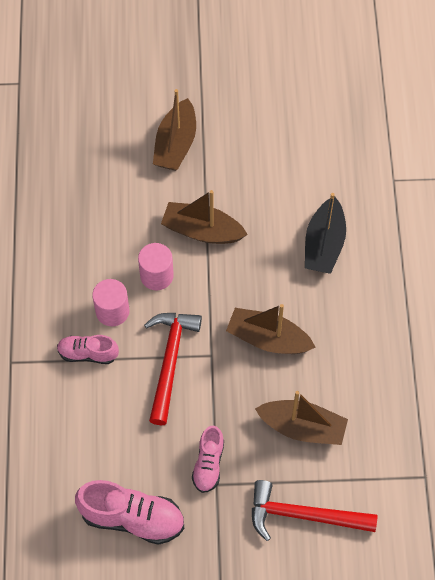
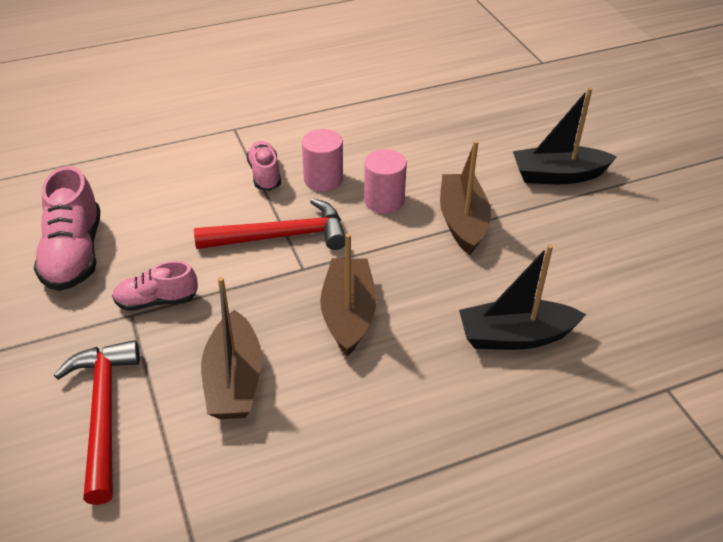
camera: 70 degrees right, 20 degrees down
(175, 144) = (558, 175): brown boat -> black boat

